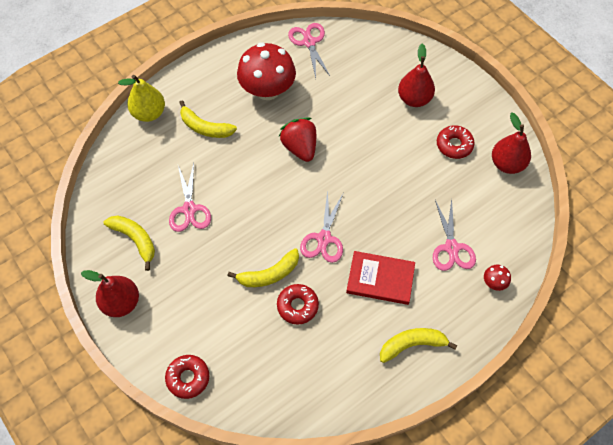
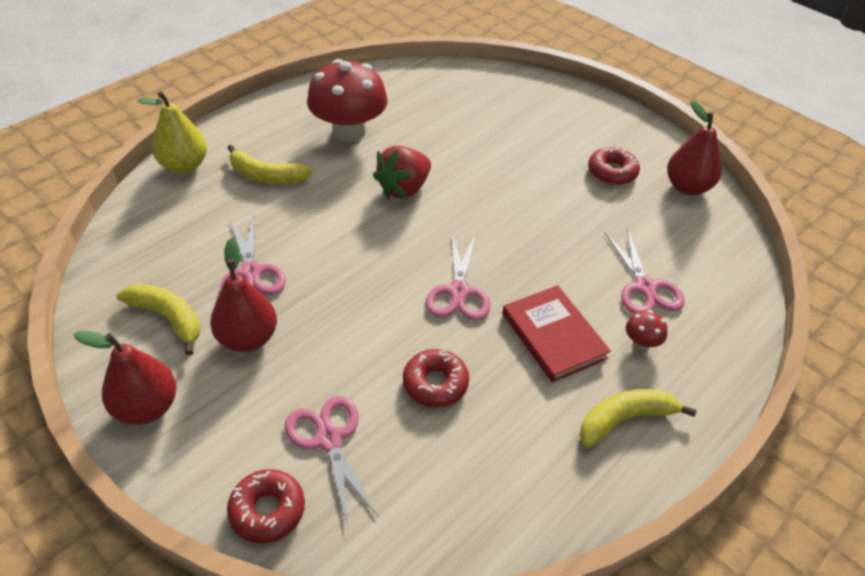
camera: 10 degrees left, 15 degrees down
(269, 274) = (384, 345): yellow banana -> none
(300, 147) = (404, 189): red strawberry -> red strawberry turned 105 degrees counterclockwise
(309, 42) = (397, 81): pink scissors -> pink scissors (329, 439)
(380, 279) = (553, 336): red book -> red book turned 60 degrees clockwise
(414, 99) = (546, 129): red pear -> red pear (248, 338)
(494, 282) = (718, 325): red mushroom -> red mushroom (641, 342)

